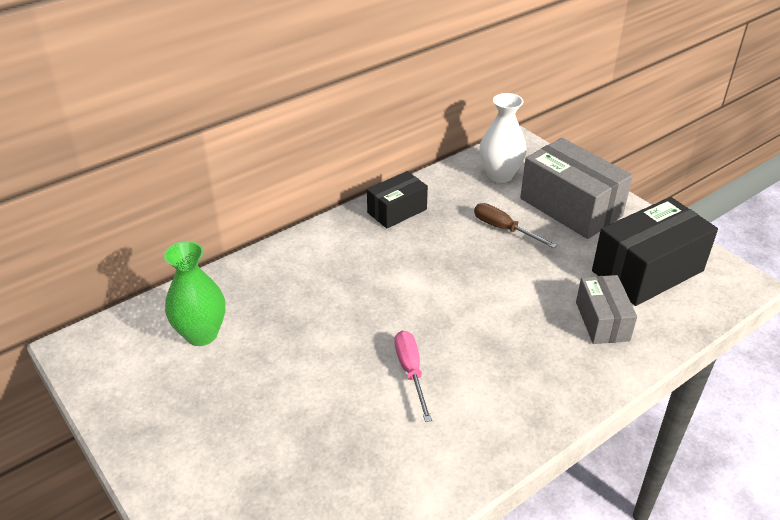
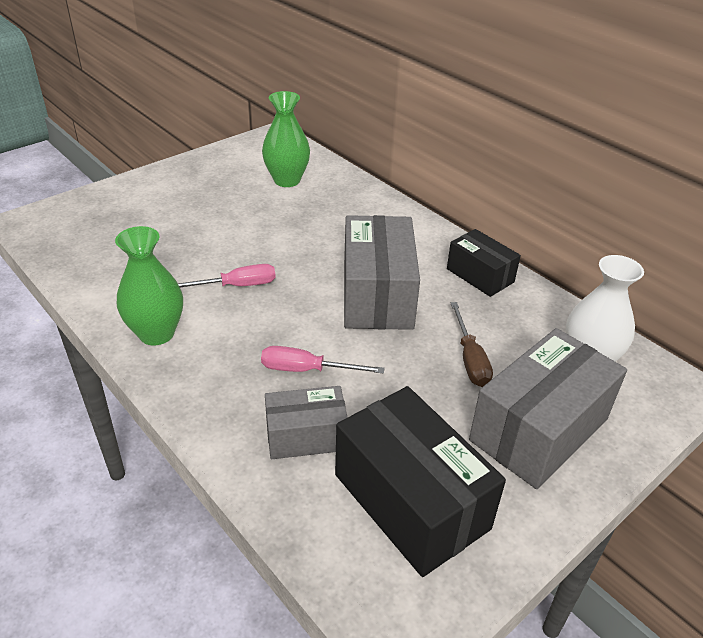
camera: 85 degrees right, 0 degrees up
(424, 273) = (377, 295): none -> grey box
(490, 430) = (156, 333): none -> green vase
(504, 229) = (470, 359): brown screwdriver -> brown screwdriver turned 135 degrees clockwise
(528, 320) = (307, 370): none -> pink screwdriver

